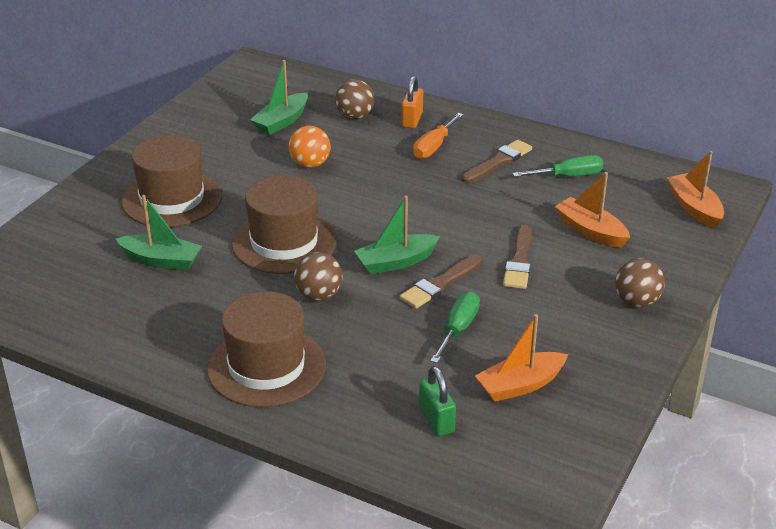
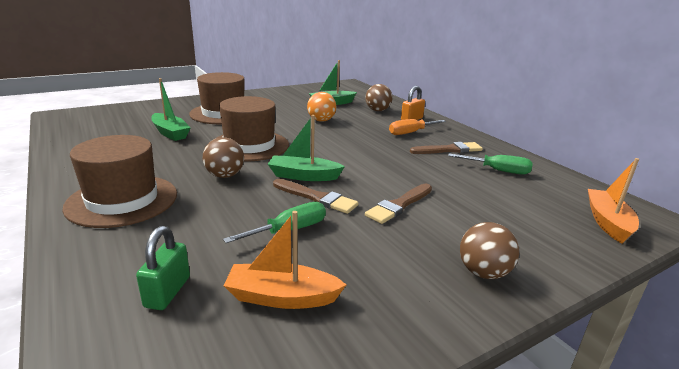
camera: 30 degrees right, 10 degrees down
(440, 284) = (316, 198): brown brush -> brown brush turned 135 degrees counterclockwise
(590, 231) = (485, 206): orange boat -> none

